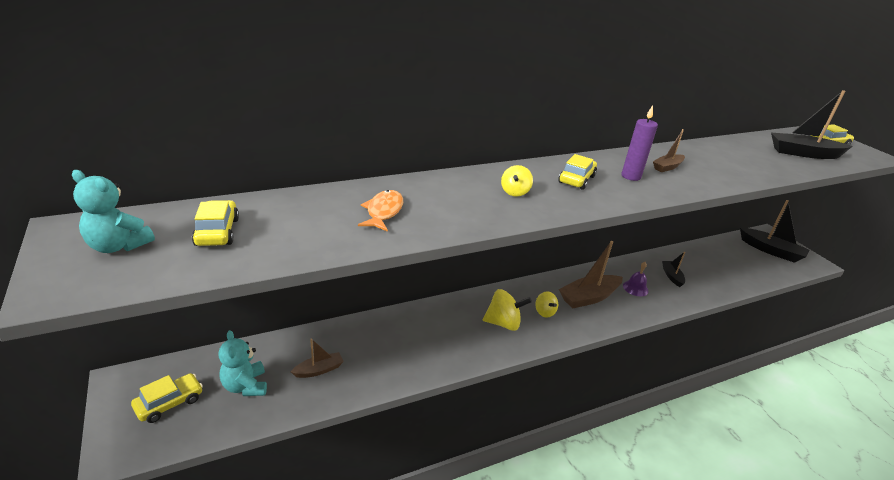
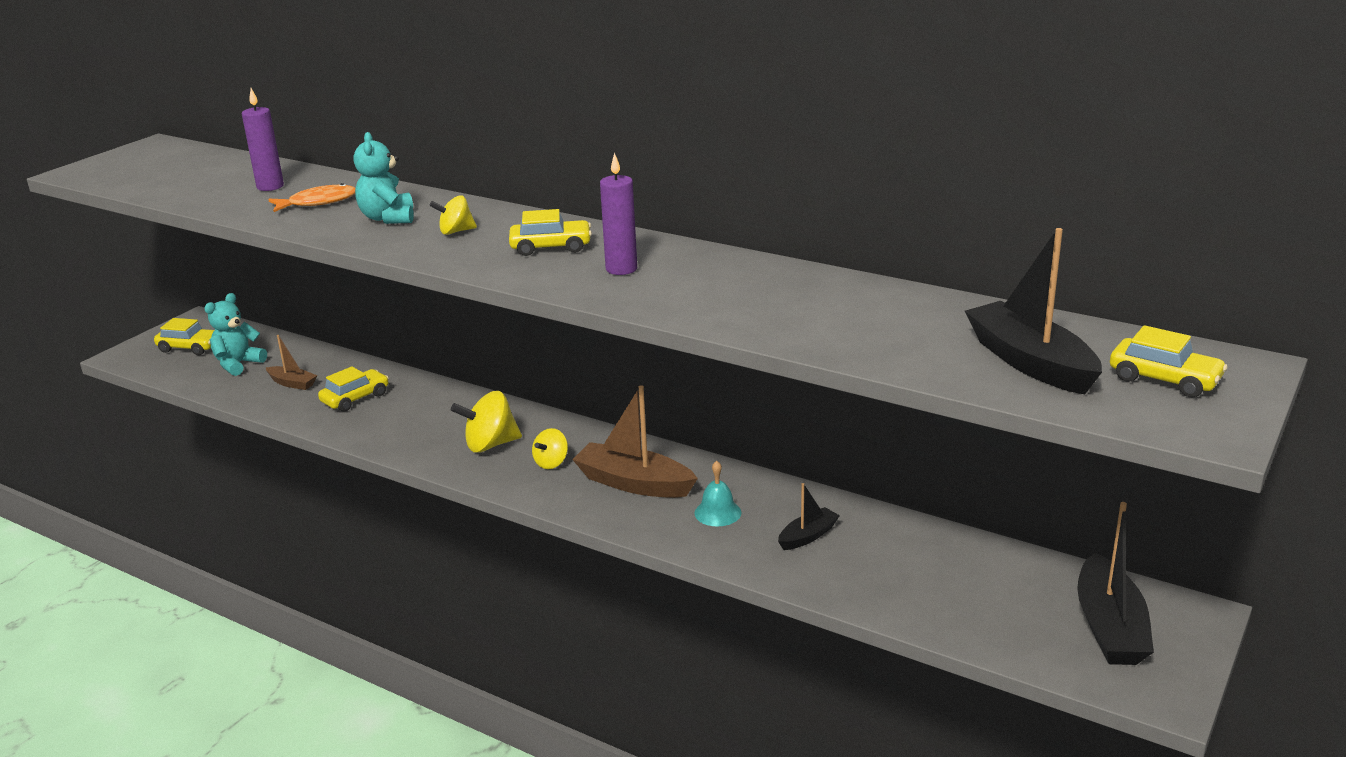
camera: 60 degrees right, 5 degrees down
(118, 246) = (148, 162): turquoise teddy bear -> turquoise teddy bear (388, 218)
(217, 232) = (203, 174): yellow car -> yellow car (355, 398)
(311, 216) = (270, 187): none -> purple candle
(503, 323) = (490, 445): yellow spinning top -> yellow spinning top turned 105 degrees clockwise
(635, 288) = (717, 512): purple bell -> turquoise bell
(667, 167) = (706, 281): brown boat -> none

